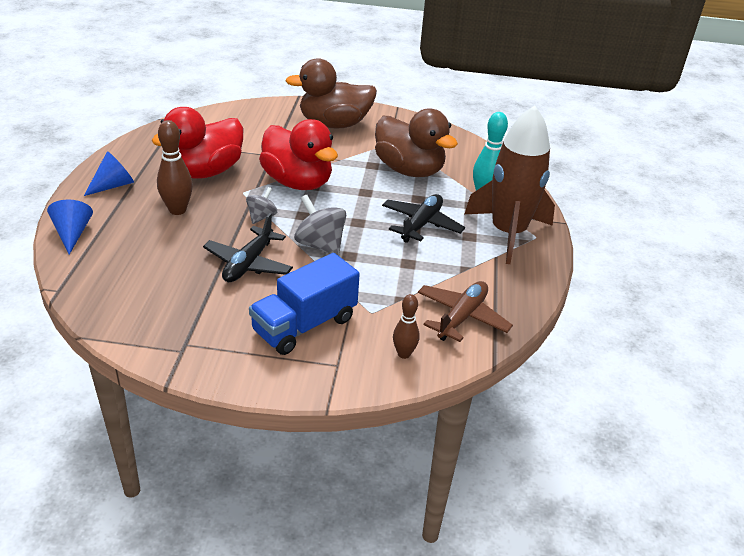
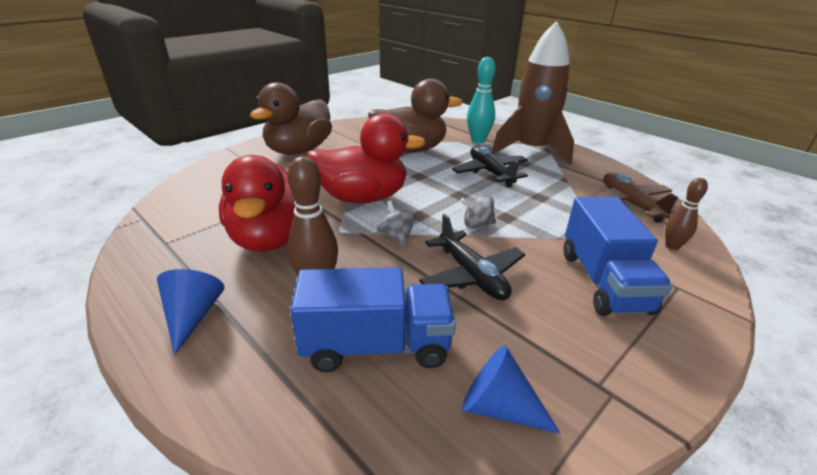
camera: 50 degrees left, 5 degrees down
(72, 234) = (251, 406): blue cone -> blue cone (499, 407)
(145, 252) = (376, 346): none -> blue truck
(320, 245) = (477, 224): grey spinning top -> grey spinning top, size x0.61

